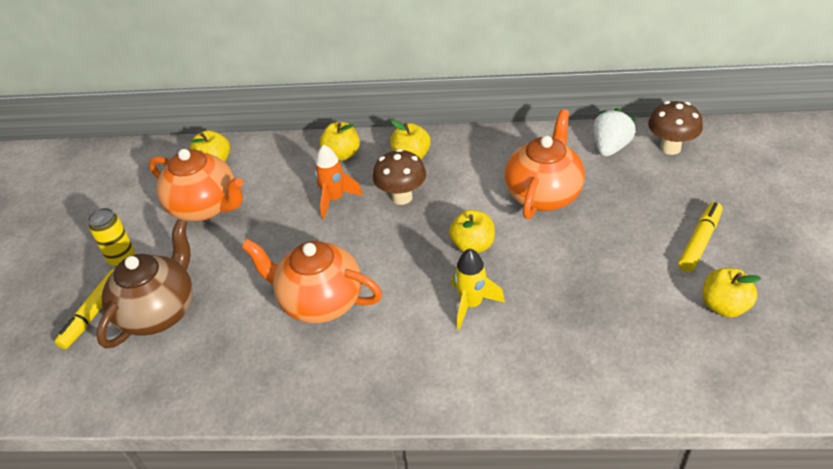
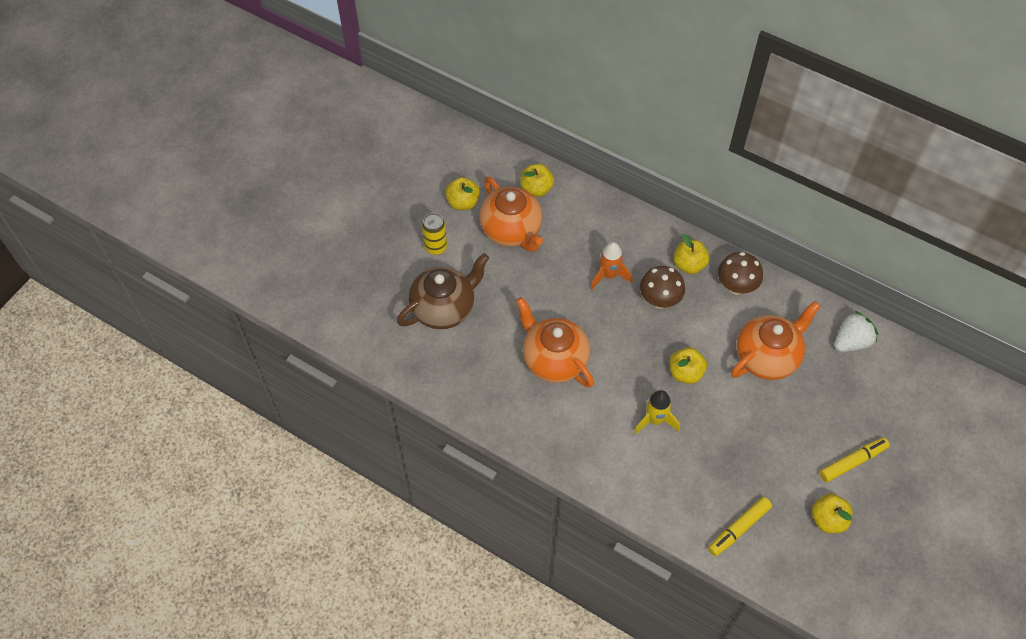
camera: 25 degrees right, 15 degrees up
(94, 313) = (401, 285): yellow marker -> yellow marker (739, 529)
(342, 154) = (637, 233): yellow apple -> yellow apple (463, 202)
(670, 148) = (898, 368): brown mushroom -> brown mushroom (736, 287)

